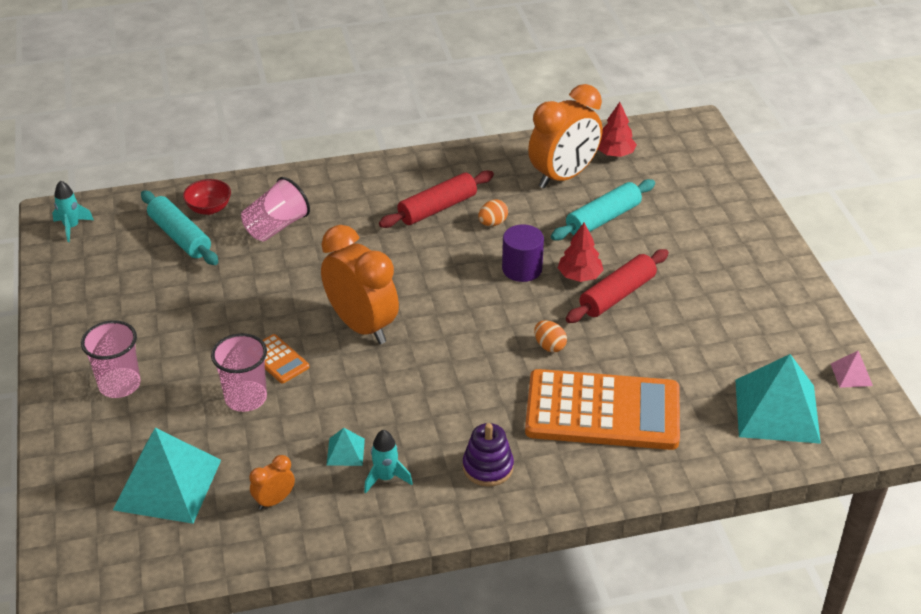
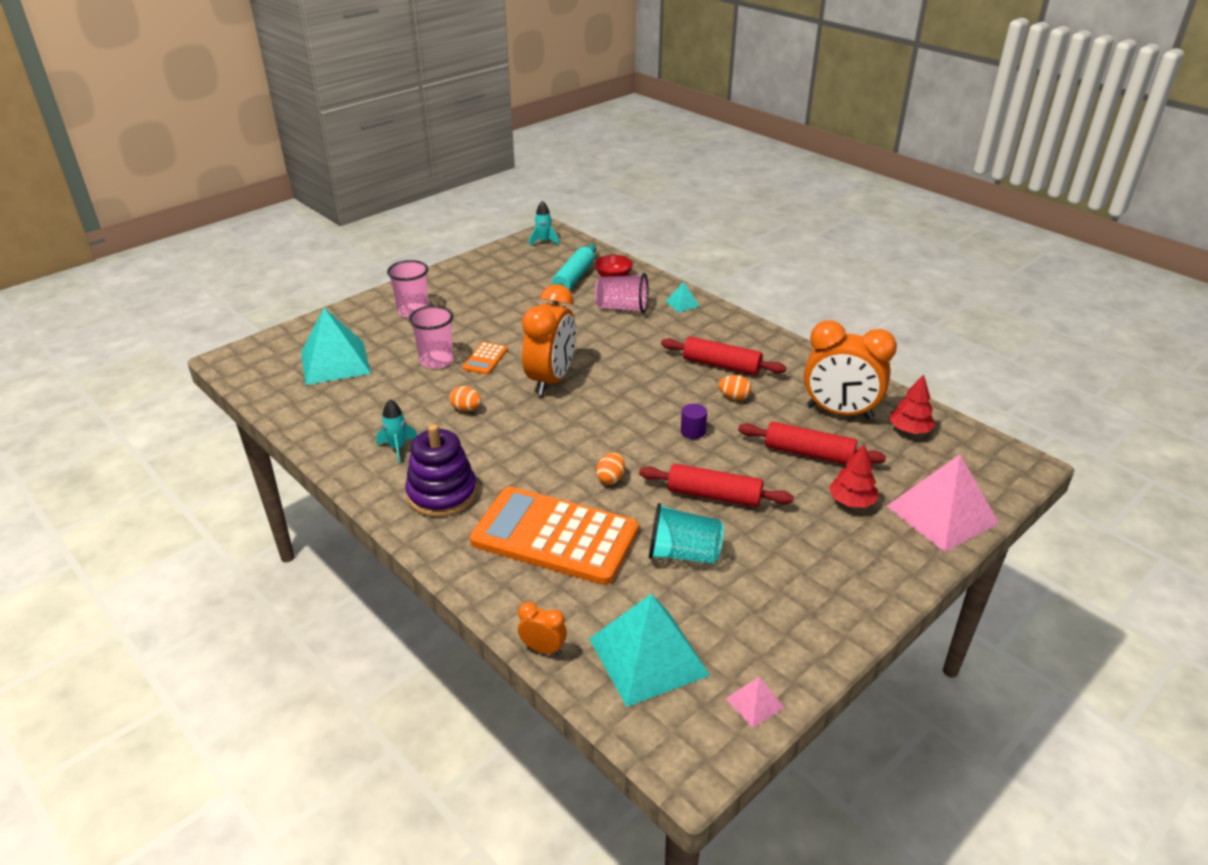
camera: 60 degrees right, 5 degrees down
(274, 500) = (345, 408): orange clock -> orange clock (543, 649)
(345, 451) = (413, 420): turquoise pyramid -> turquoise pyramid (682, 303)
(359, 404) = (466, 409): none -> orange egg
(488, 467) = (442, 494): purple stacking toy -> purple stacking toy, size x1.50
(522, 269) = (693, 431): purple cylinder -> purple cylinder, size x0.64
(579, 276) = (717, 465): red tree -> red tree (851, 501)
(602, 411) = (555, 536): orange calculator -> orange calculator turned 135 degrees clockwise
(603, 219) = (808, 453): turquoise rolling pin -> red rolling pin
(676, 343) = (683, 553): none -> turquoise cup
(722, 191) = (941, 514): none -> pink pyramid

